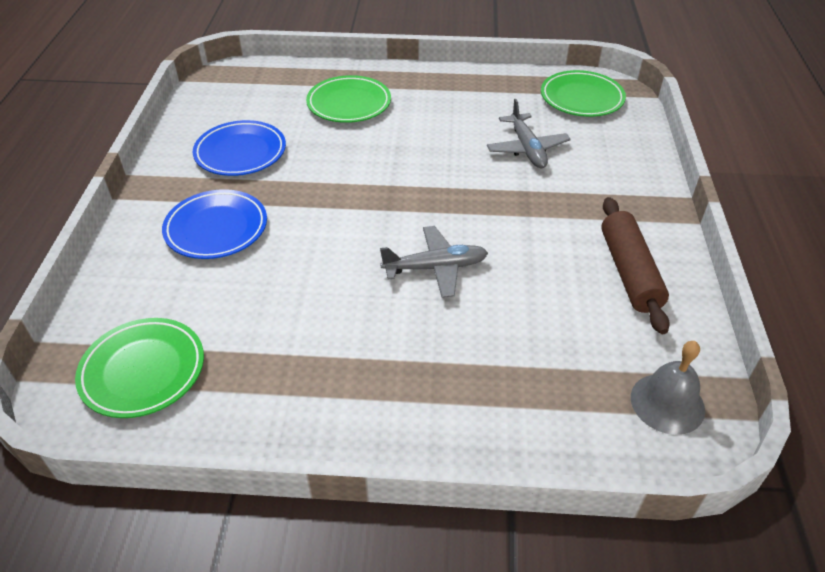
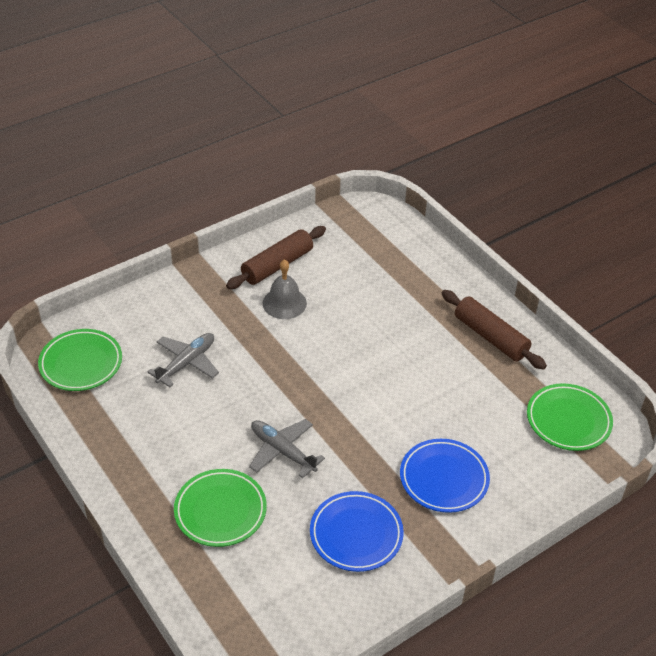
camera: 130 degrees left, 0 degrees up
(329, 393) = (490, 337): none -> brown rolling pin
(436, 268) = (359, 345): grey plane -> grey plane (282, 451)
(667, 403) = (361, 222): grey bell -> grey bell (284, 303)

